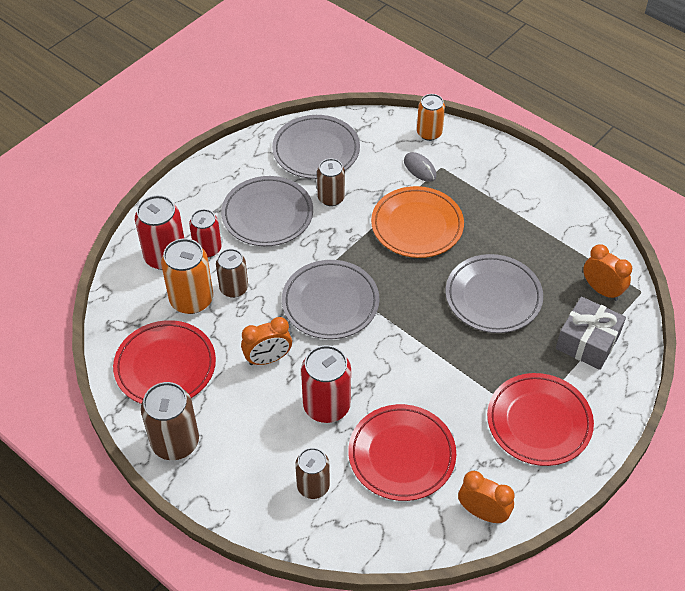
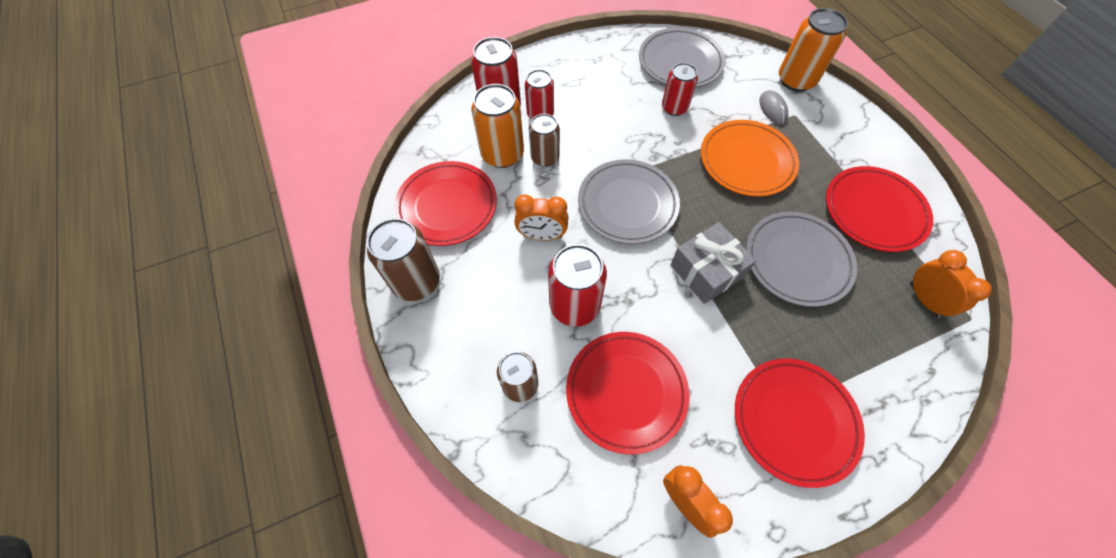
camera: 25 degrees right, 10 degrees up
(267, 215) = (608, 103): grey plate -> none
(331, 198) = (674, 108): brown can -> red can
(429, 133) = (796, 80): orange can -> orange can, size x1.52
(539, 231) = (874, 211): none -> red plate
(587, 342) = (886, 351): grey gift -> grey gift (706, 271)

